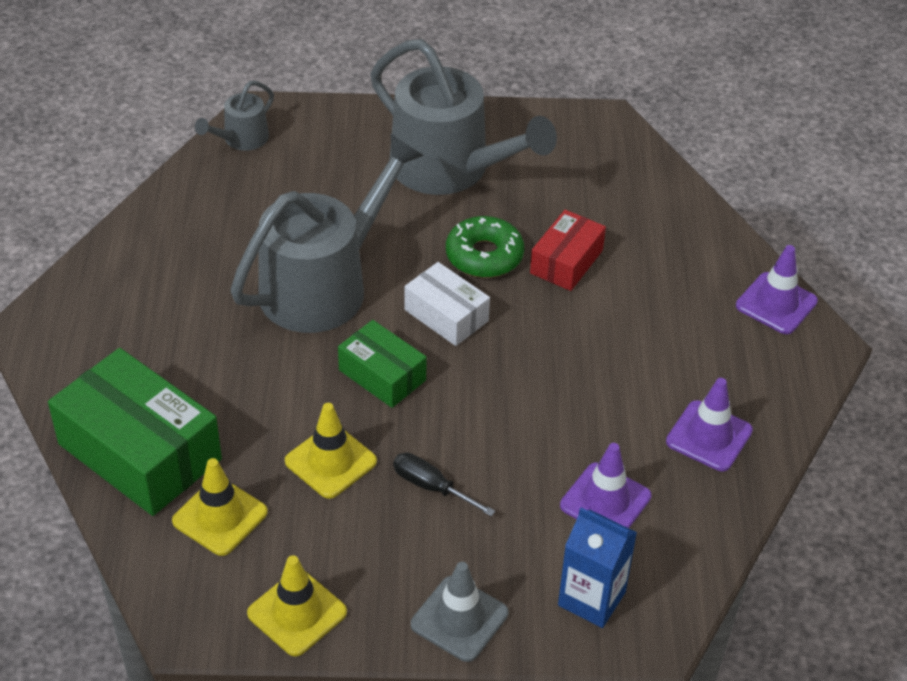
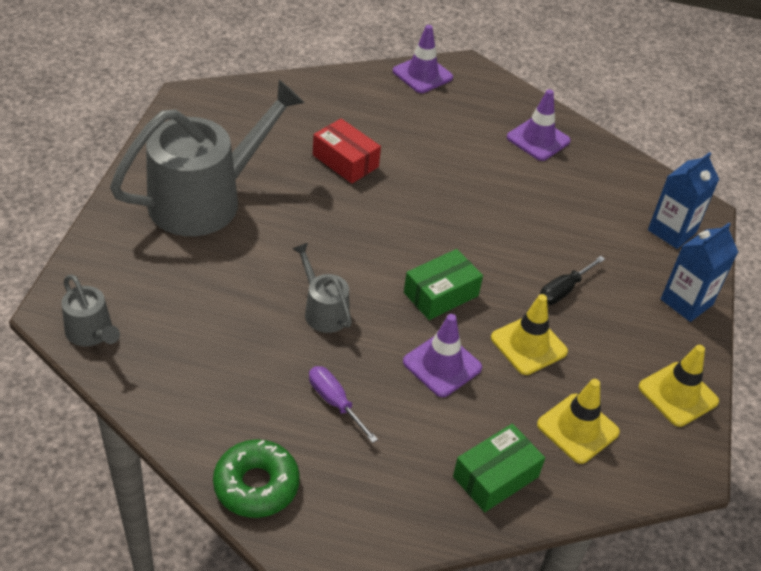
camera: 80 degrees left, 0 degrees up
(139, 452) = (495, 477): green box -> green box, size x0.56
(204, 315) = (335, 403): none -> purple screwdriver
(323, 285) = (323, 310): grey watering can -> grey watering can, size x0.46
(446, 315) = (384, 241): white box -> none
(459, 619) = (686, 302): grey traffic cone -> blue carton
(484, 256) = (322, 204): green donut -> green donut (256, 485)
(605, 501) = (588, 203): purple traffic cone -> purple traffic cone (442, 365)

